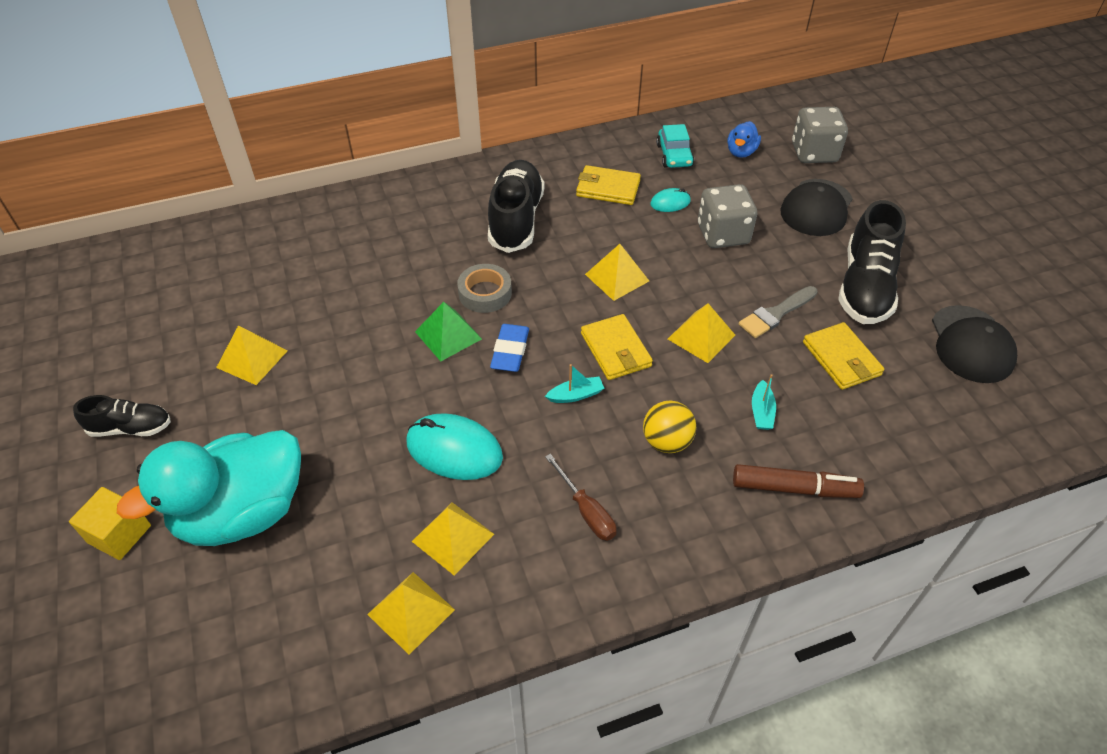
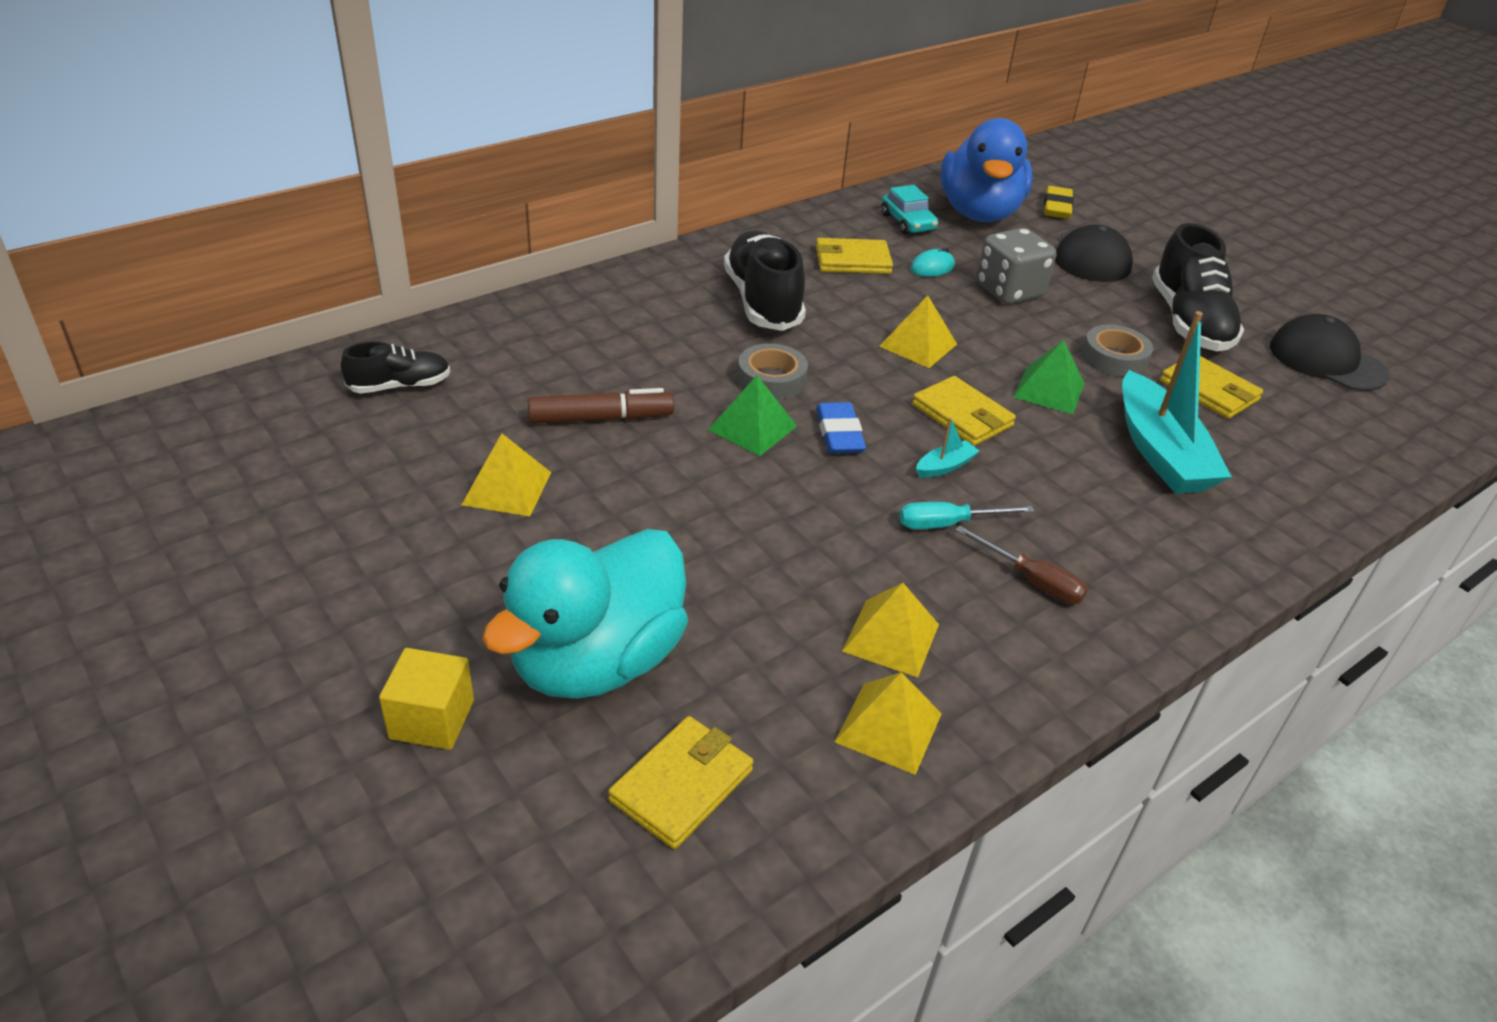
camera: 20 degrees left, 10 degrees down
(131, 428) = (375, 592): black shoe -> black shoe (400, 386)
(249, 623) = (682, 785): none -> yellow wallet
(454, 450) = (835, 545): turquoise mouse -> none
(549, 447) = (948, 524): none -> turquoise screwdriver
(666, 441) = (1077, 496): yellow ball -> none
(701, 337) = (1049, 390): yellow pyramid -> green pyramid
(741, 152) = (979, 213): blue duck -> blue duck, size x2.34
(761, 412) = (1160, 452): turquoise boat -> turquoise boat, size x2.44
(776, 314) = (1114, 358): grey brush -> grey tape
(794, 488) = (1241, 519): brown marker -> brown marker (600, 418)
(814, 153) = (1057, 207): grey dice -> yellow eraser
(971, 344) = (1326, 360): black cap -> black cap turned 150 degrees clockwise

